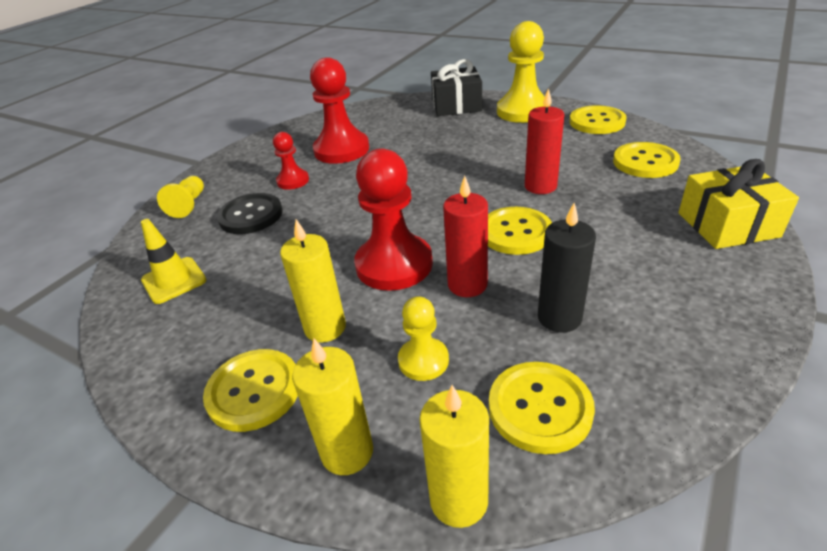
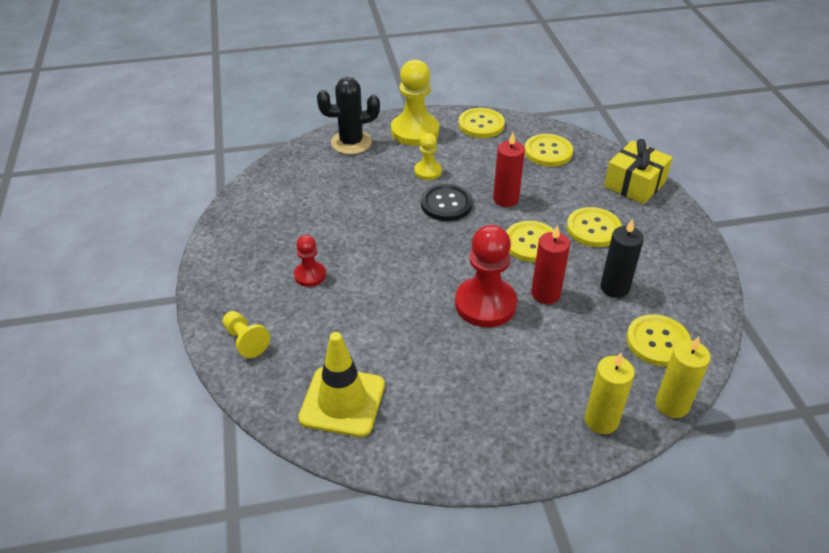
camera: 45 degrees left, 5 degrees up
(174, 280) = (342, 401): yellow traffic cone -> yellow traffic cone, size x1.52
(251, 215) = (321, 322): black button -> black button (446, 204)
(254, 391) = (511, 427): yellow button -> yellow button (593, 229)
(325, 328) = (499, 368): yellow candle -> none
(341, 150) = (310, 227): red pawn -> none
(423, 360) = (578, 352): yellow pawn -> yellow pawn (428, 171)
(456, 105) = (351, 143): black gift -> black cactus

